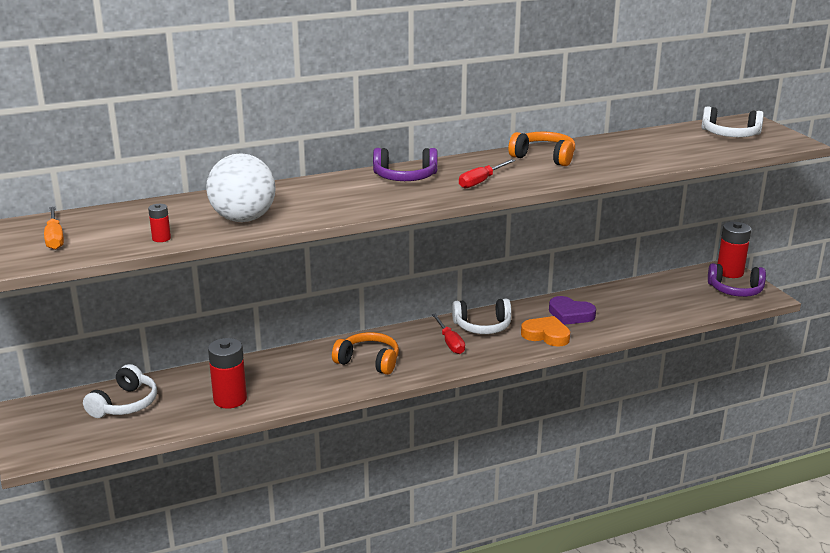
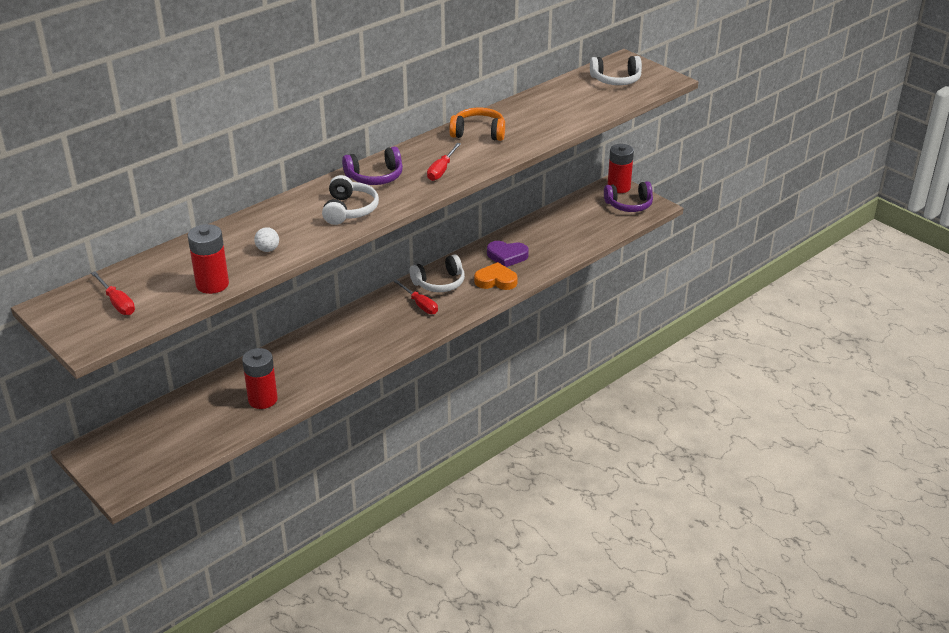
camera: 20 degrees left, 10 degrees up
(55, 238) = (117, 303): orange screwdriver -> red screwdriver
(125, 404) = (172, 425): white headphones -> white headphones (349, 210)
(161, 238) = (212, 284): red battery -> red battery, size x2.05
(243, 219) = (268, 249): white ball -> white ball, size x0.41
(369, 361) = (361, 337): orange headphones -> none

